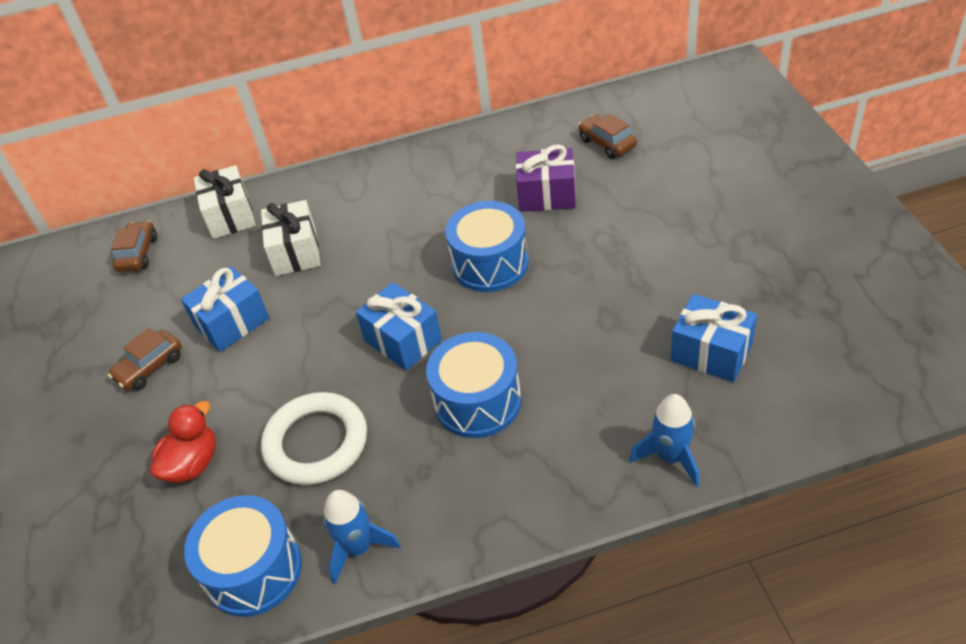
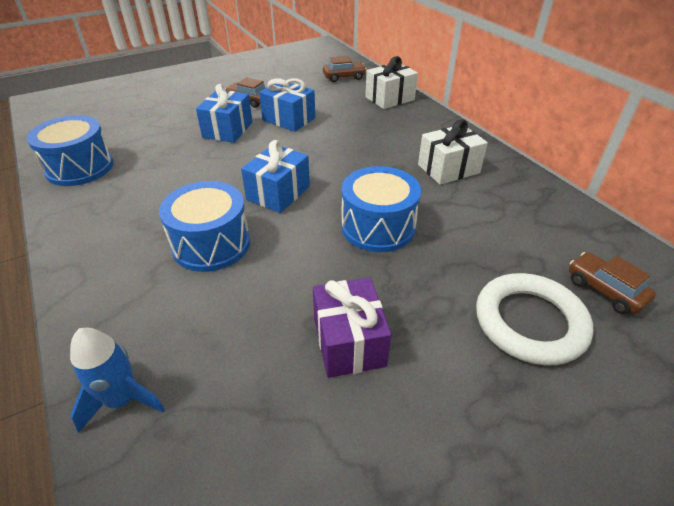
camera: 70 degrees right, 5 degrees down
(192, 464) = (169, 130): red duck -> none
(296, 252) = (362, 129): white gift -> white gift (448, 169)
(316, 443) = (179, 172): white ring -> white ring (529, 322)
(358, 548) = (81, 206): blue rocket -> none
(547, 195) = (489, 251): purple gift -> purple gift (349, 342)
(607, 143) = (605, 290): brown car -> brown car turned 75 degrees counterclockwise
(711, 352) = (276, 432): blue gift -> blue gift (228, 130)

